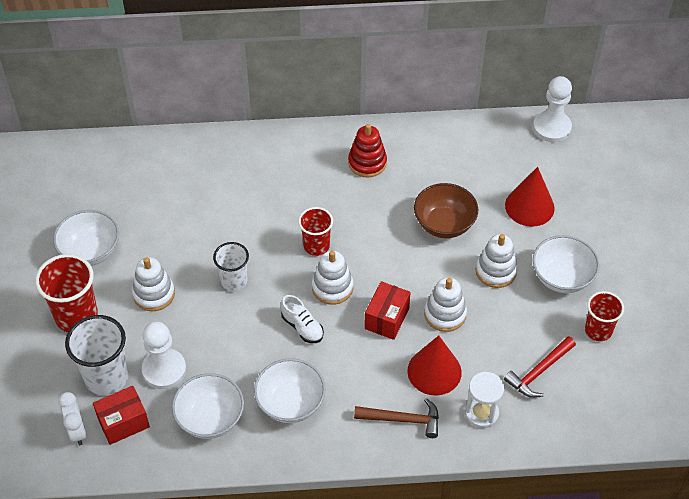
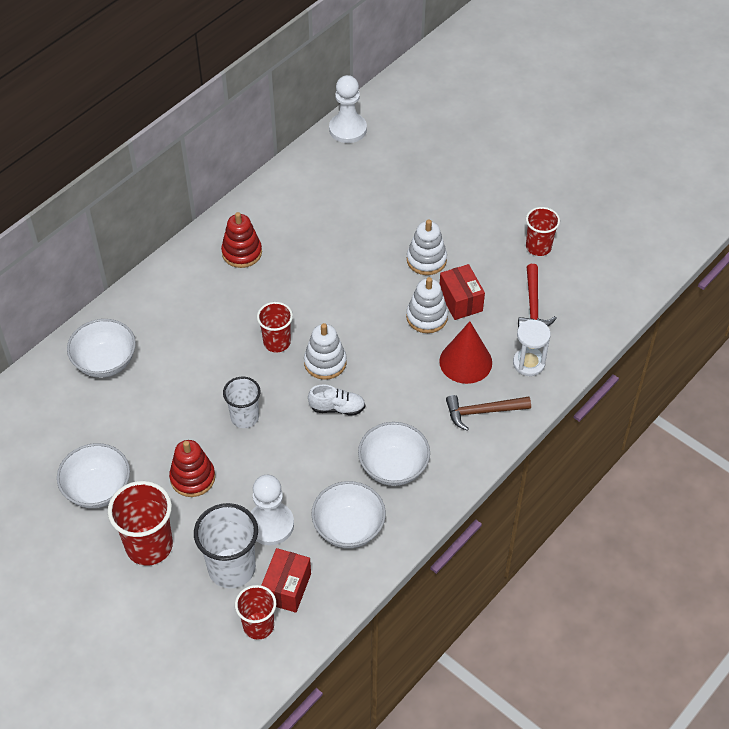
camera: 45 degrees left, 0 degrees up
(77, 431) = (258, 626): white clock -> red cup
(154, 294) = (192, 478): white stacking toy -> red stacking toy
(387, 318) = (390, 352): red box -> red box (460, 301)
(402, 419) = (483, 412): brown hammer -> brown hammer turned 150 degrees counterclockwise
(444, 224) = (352, 254): brown bowl -> none
(529, 206) = (397, 197): red cone -> none
(562, 277) = (475, 230): white bowl -> white bowl (105, 362)

